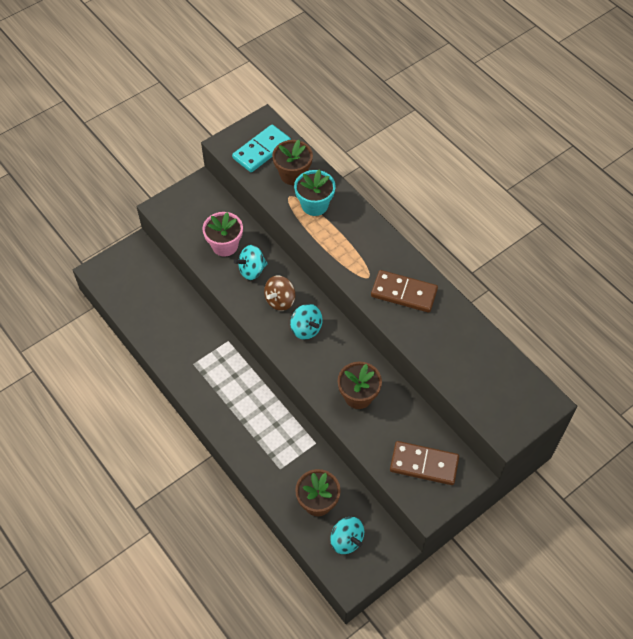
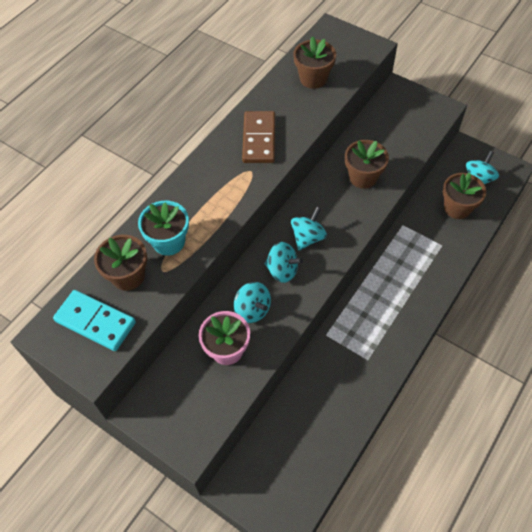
camera: 105 degrees left, 0 degrees up
(280, 300) = (282, 270): brown spinning top -> turquoise spinning top
(424, 464) = (405, 118): brown domino -> none
(472, 361) = (313, 78): none -> brown flower pot

